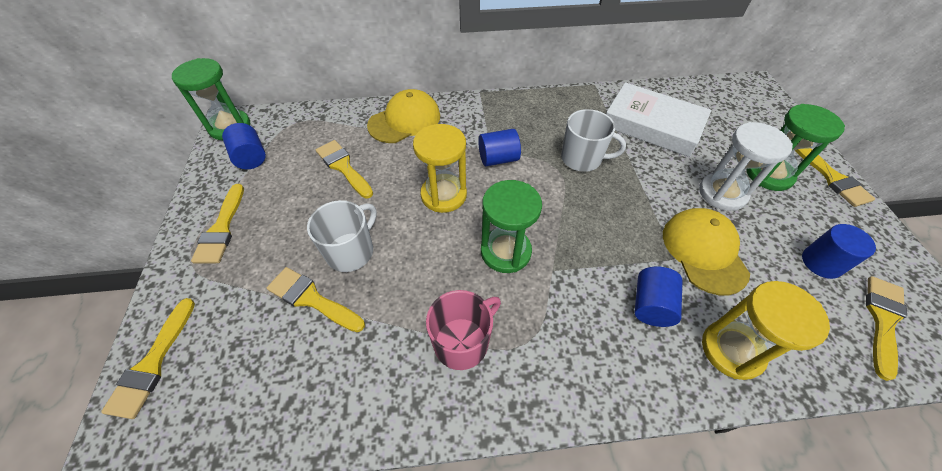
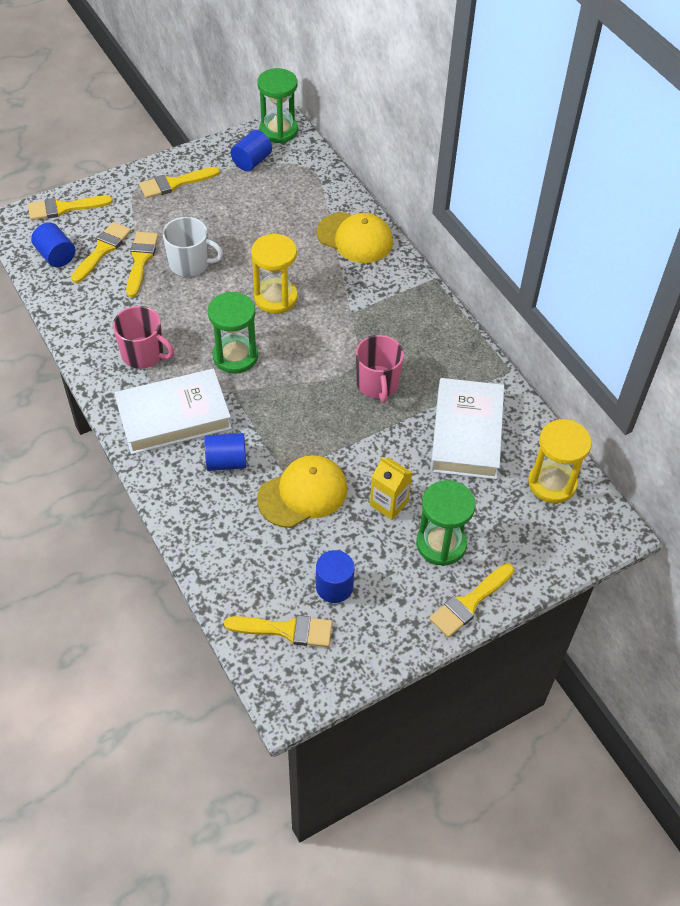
camera: 65 degrees right, 0 degrees up
(343, 167) = (273, 222): yellow brush -> yellow brush (102, 250)
(498, 159) = (341, 321): blue cylinder -> blue cylinder (56, 255)
(572, 338) = (174, 416): none -> white book
(582, 158) = (377, 384): white mug -> pink mug
(722, 193) = (389, 503): white hourglass -> yellow carton
(731, 350) = (207, 519): yellow hourglass -> yellow hourglass (552, 483)

